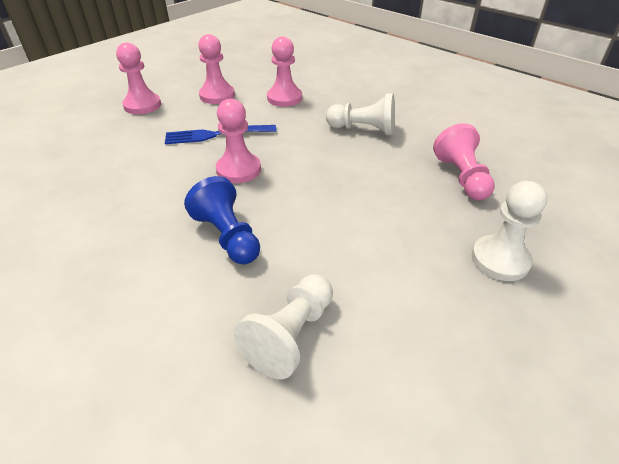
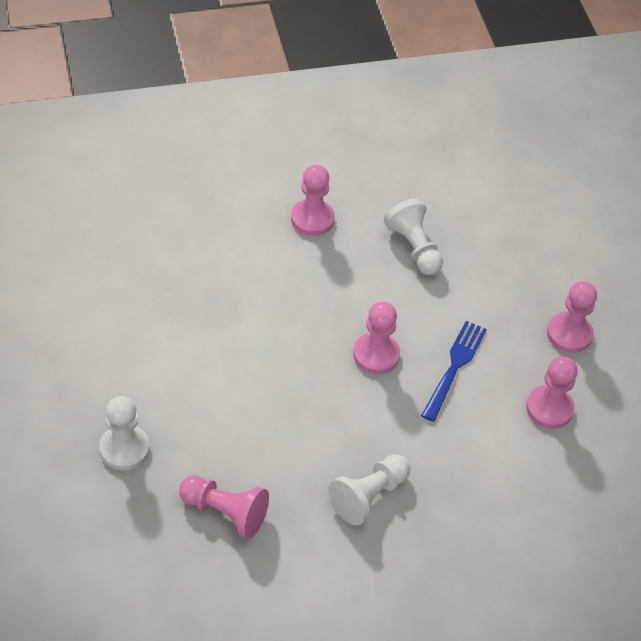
camera: 120 degrees right, 10 degrees up
(228, 236) = (291, 307): blue pawn -> none
(284, 98) = (496, 468): pink pawn -> pink pawn (312, 219)
(291, 335) = (176, 295): white pawn -> white pawn (414, 247)

